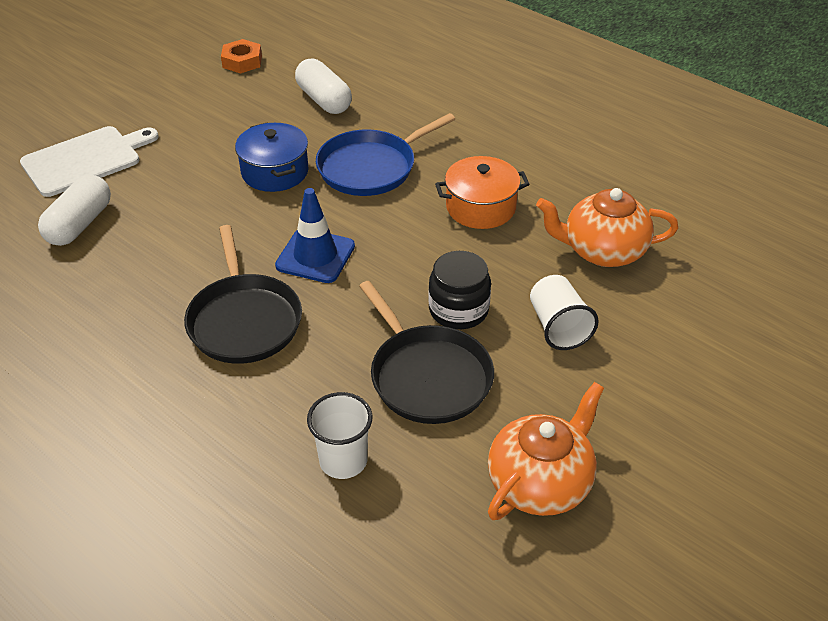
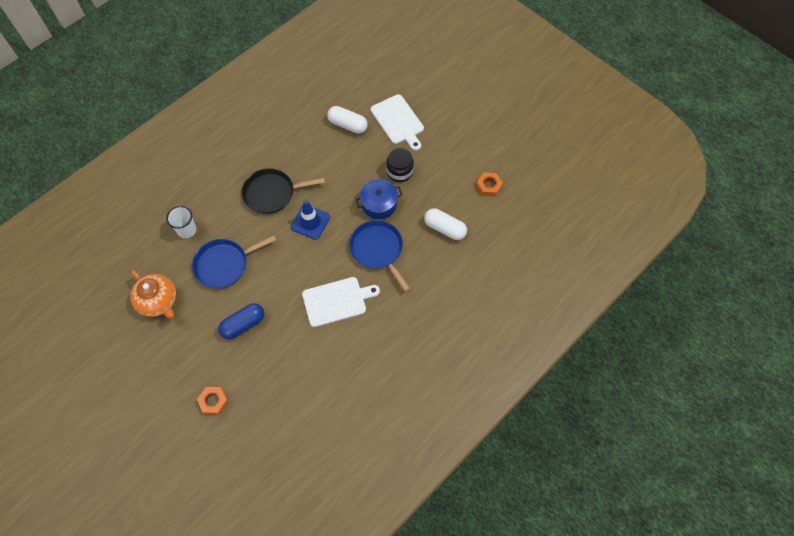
camera: 95 degrees right, 20 degrees up
(324, 100) = (445, 228): white capsule -> white capsule turned 60 degrees clockwise
(427, 376) = (224, 264): black pan -> blue pan
(458, 310) = (262, 281): black jar -> black jar (399, 171)
(480, 207) = (337, 301): orange pot -> white cutting board
(558, 327) = (243, 324): white cup -> blue capsule
(602, 251) = (293, 356): orange teapot -> none
(730, 349) = (213, 401): none -> orange nut

